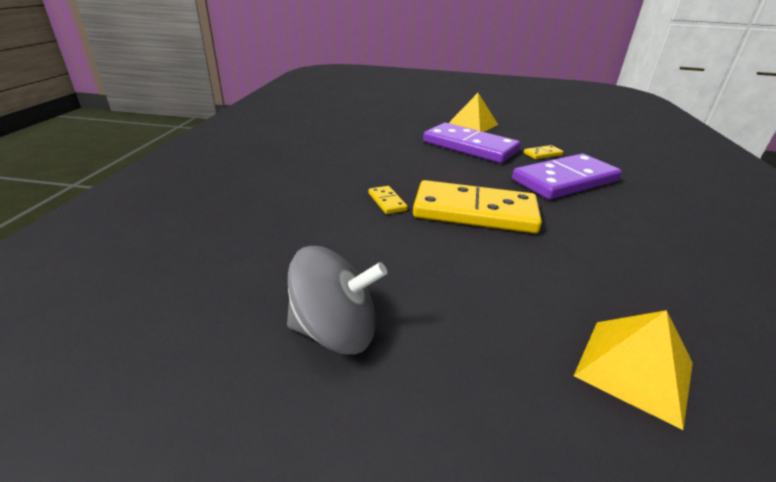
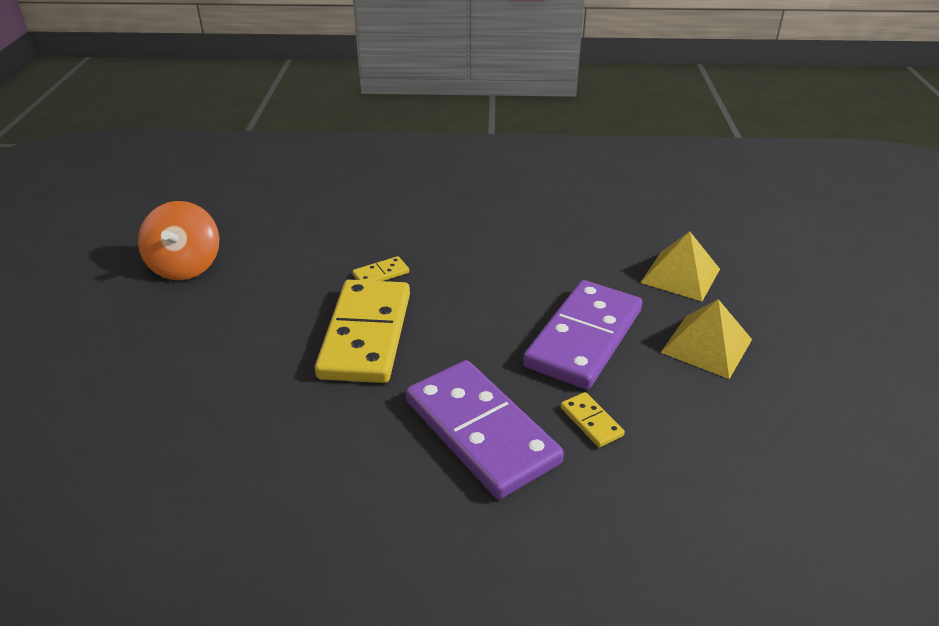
camera: 85 degrees right, 5 degrees up
(335, 331) = (186, 266): grey spinning top -> orange spinning top
(634, 369) = (111, 408): yellow pyramid -> yellow pyramid (680, 275)

